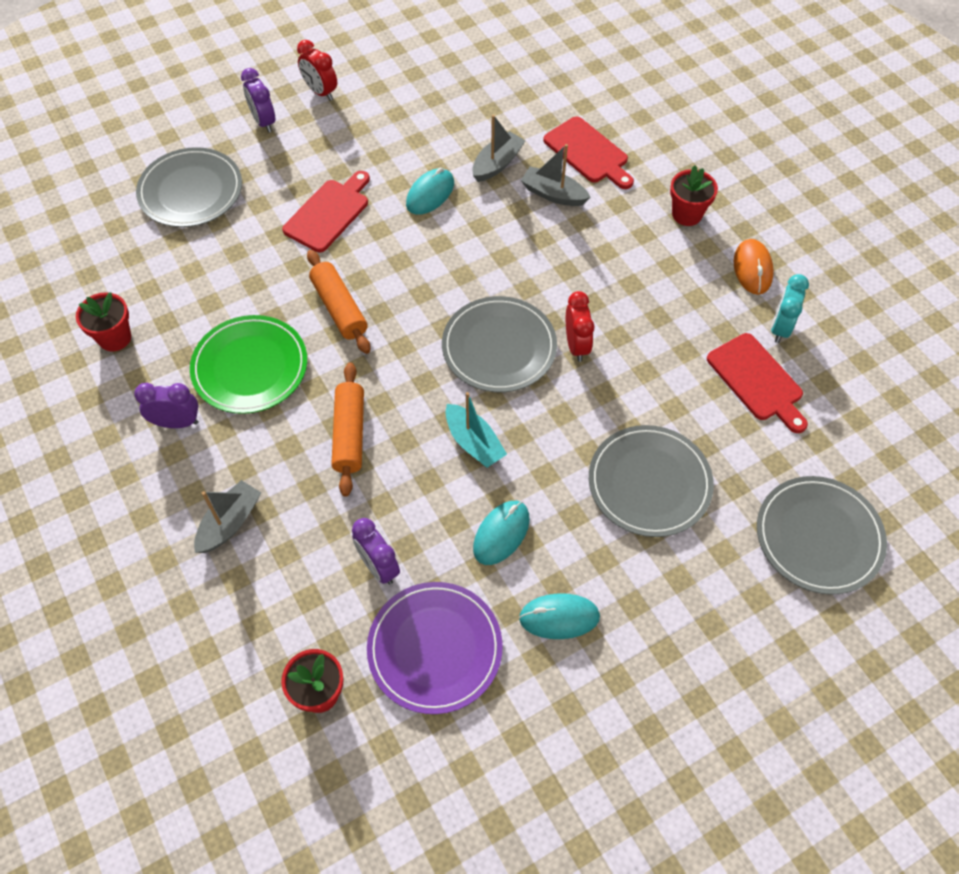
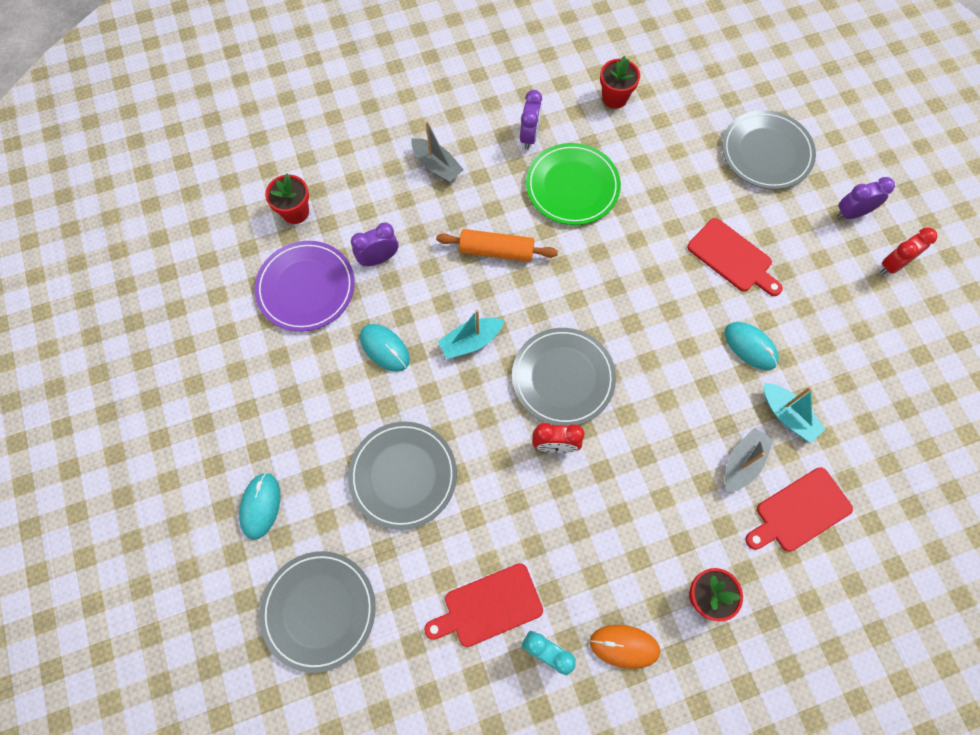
camera: 100 degrees right, 10 degrees up
(339, 308) = (623, 256): orange rolling pin -> none
(497, 164) = (787, 415): grey boat -> turquoise boat
(559, 617) = (306, 377): turquoise mouse -> turquoise mouse (260, 506)

